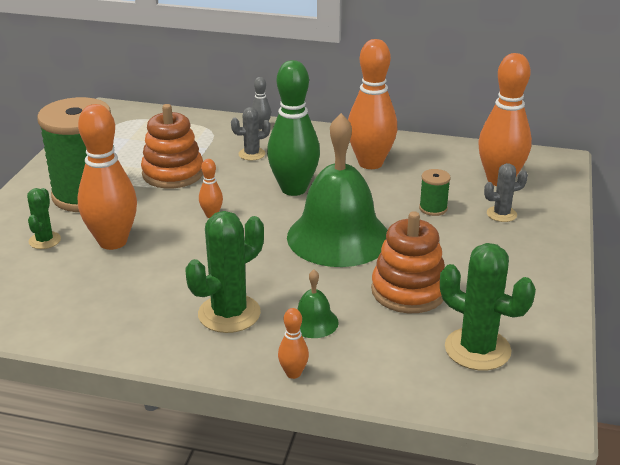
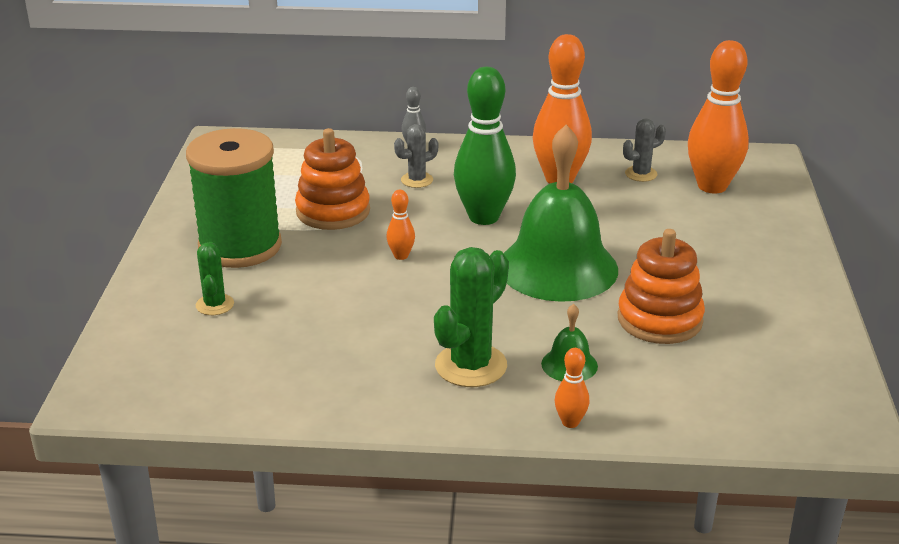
camera: 10 degrees left, 0 degrees up
(113, 242) = (298, 298): orange bowling pin -> none
(433, 208) = (650, 225): green spool -> none
(477, 349) = (757, 374): green cactus -> none
(501, 214) = (728, 224): grey cactus -> grey cactus (641, 174)

